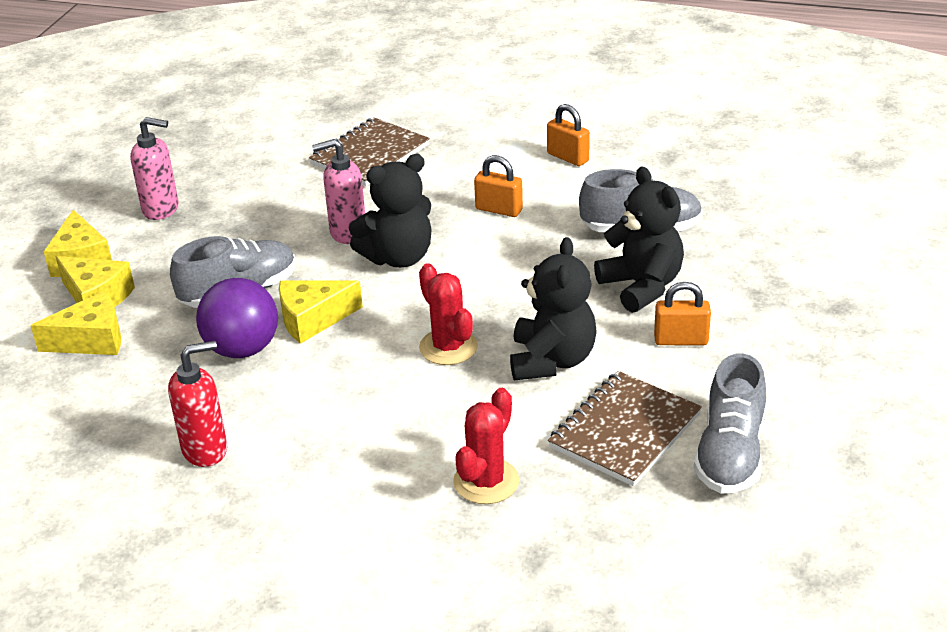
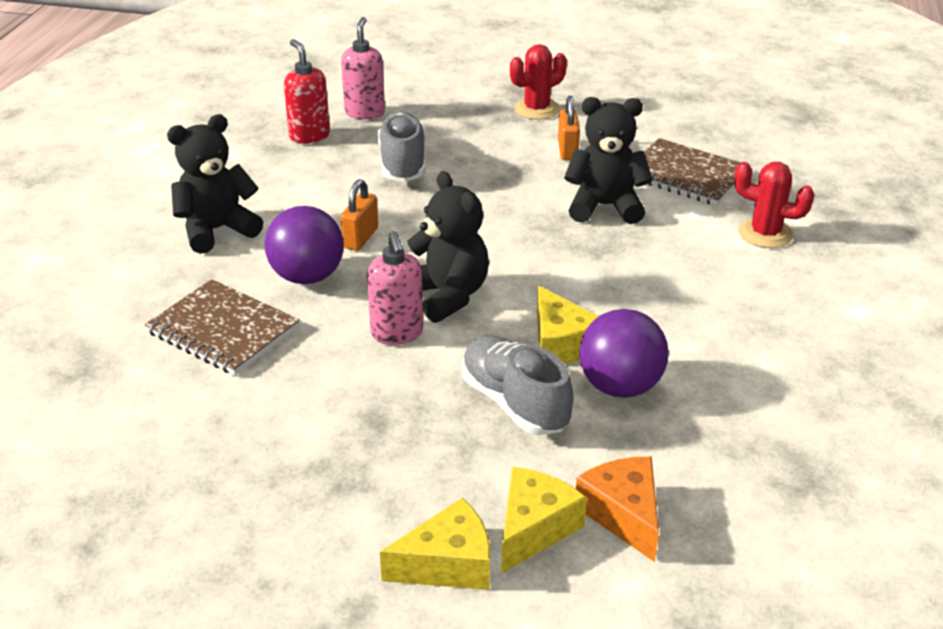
camera: 95 degrees left, 0 degrees up
(91, 340) = (623, 514): yellow cheese -> orange cheese
(161, 209) = (325, 502): pink soap dispenser -> pink soap dispenser (365, 112)
(205, 450) = (782, 391): red soap dispenser -> red soap dispenser (309, 136)
(439, 186) = (307, 277): none -> purple ball
(448, 347) = (595, 258): red cactus -> red cactus (536, 109)
(567, 157) = (264, 200): orange padlock -> none
(641, 286) = (494, 165): black teddy bear -> black teddy bear (217, 230)
(730, 454) = (698, 137): grey shoe -> none

